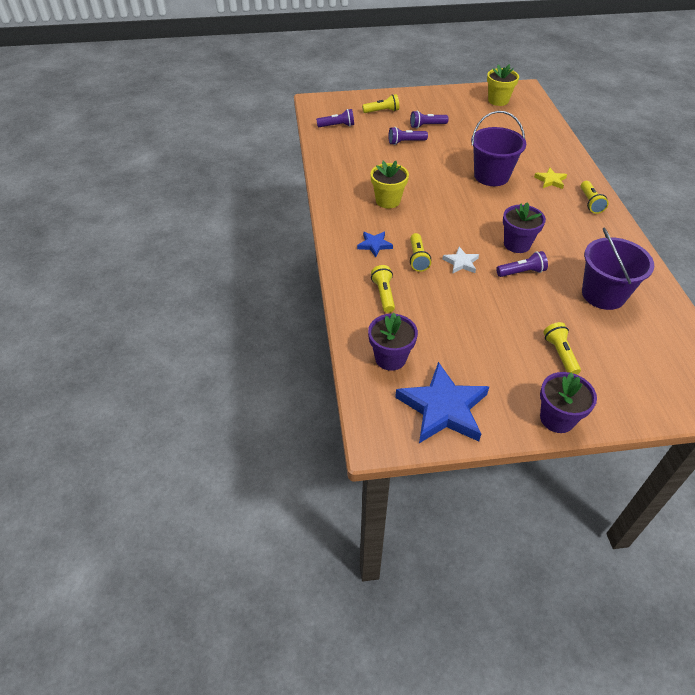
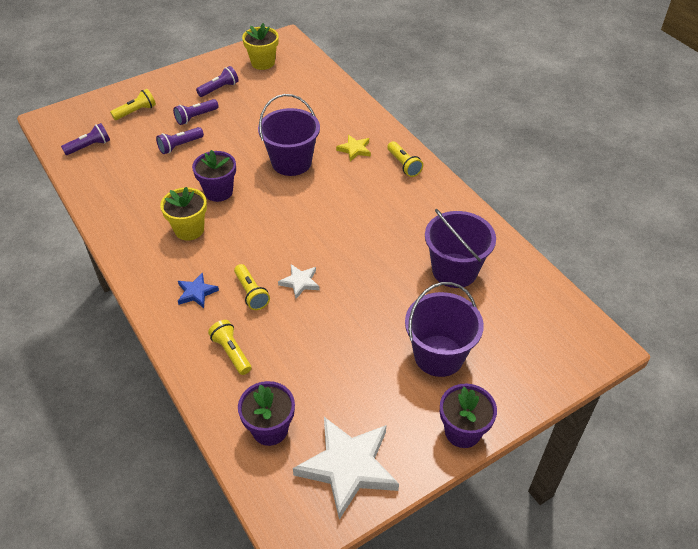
camera: 25 degrees left, 0 degrees up
(443, 408) = (348, 467): blue star -> white star
(517, 244) = (349, 239): purple flower pot -> purple flower pot (218, 192)
(522, 272) = (366, 272): purple flashlight -> purple flashlight (219, 89)
(560, 354) = (439, 356): yellow flashlight -> purple bucket

